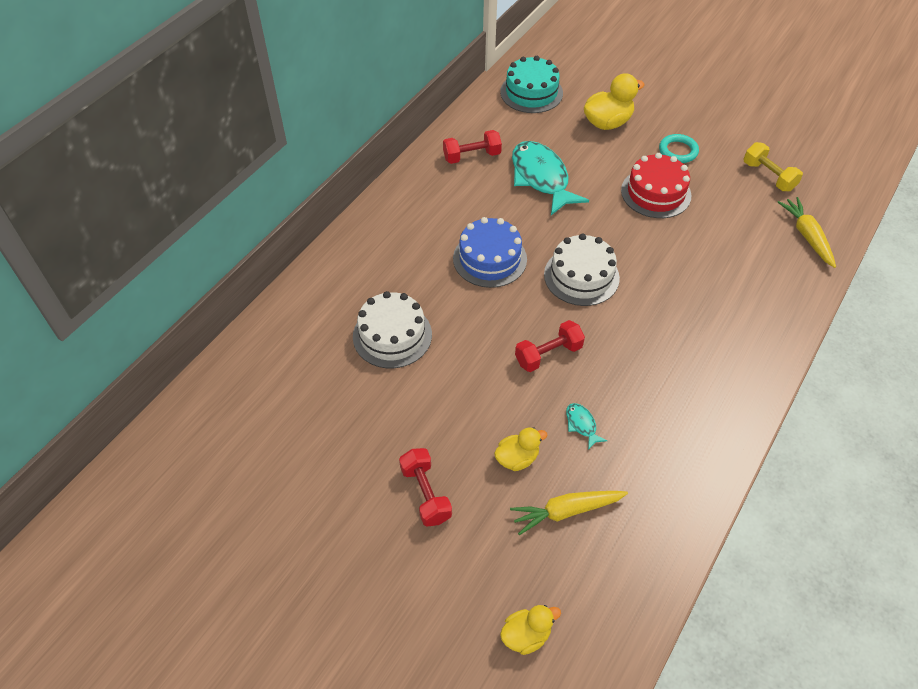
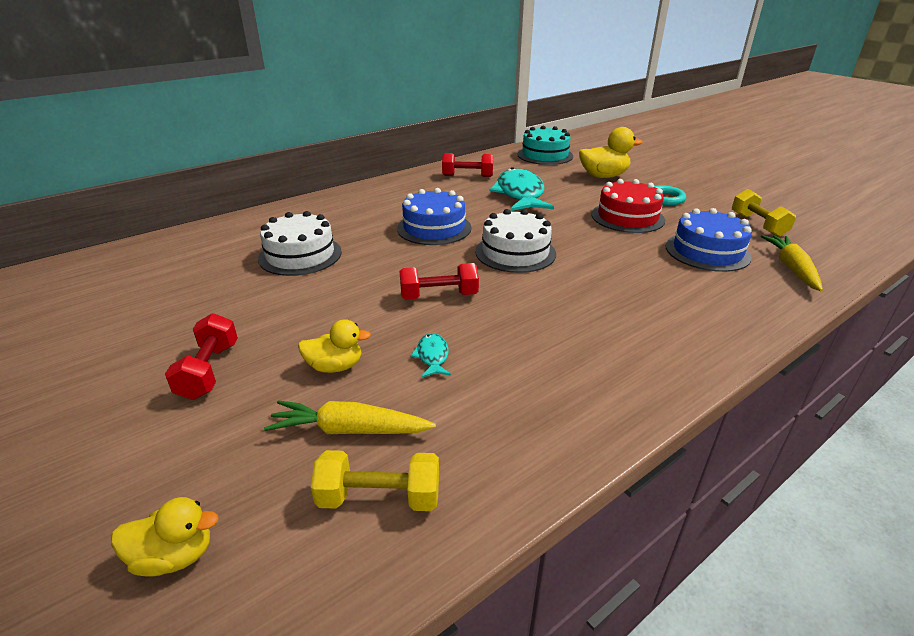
camera: 20 degrees right, 20 degrees down
(618, 555) = (379, 497): none -> yellow dumbbell
(737, 230) = (707, 251): none -> blue cake

